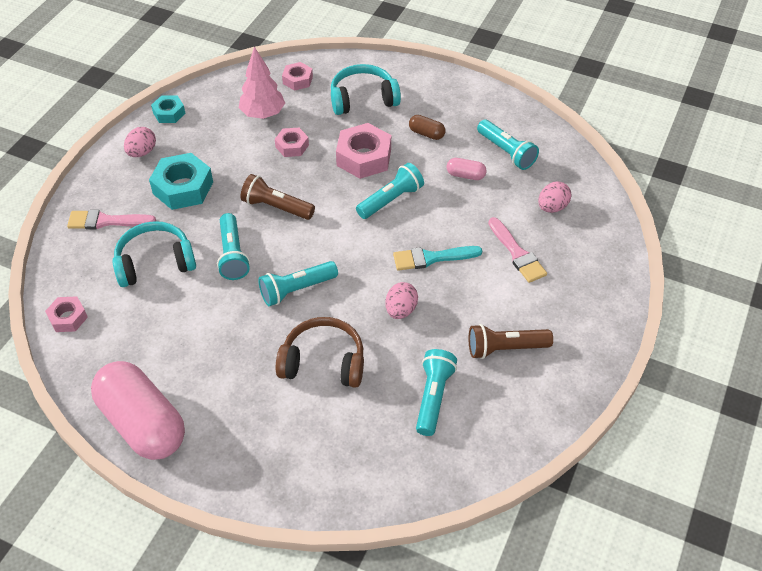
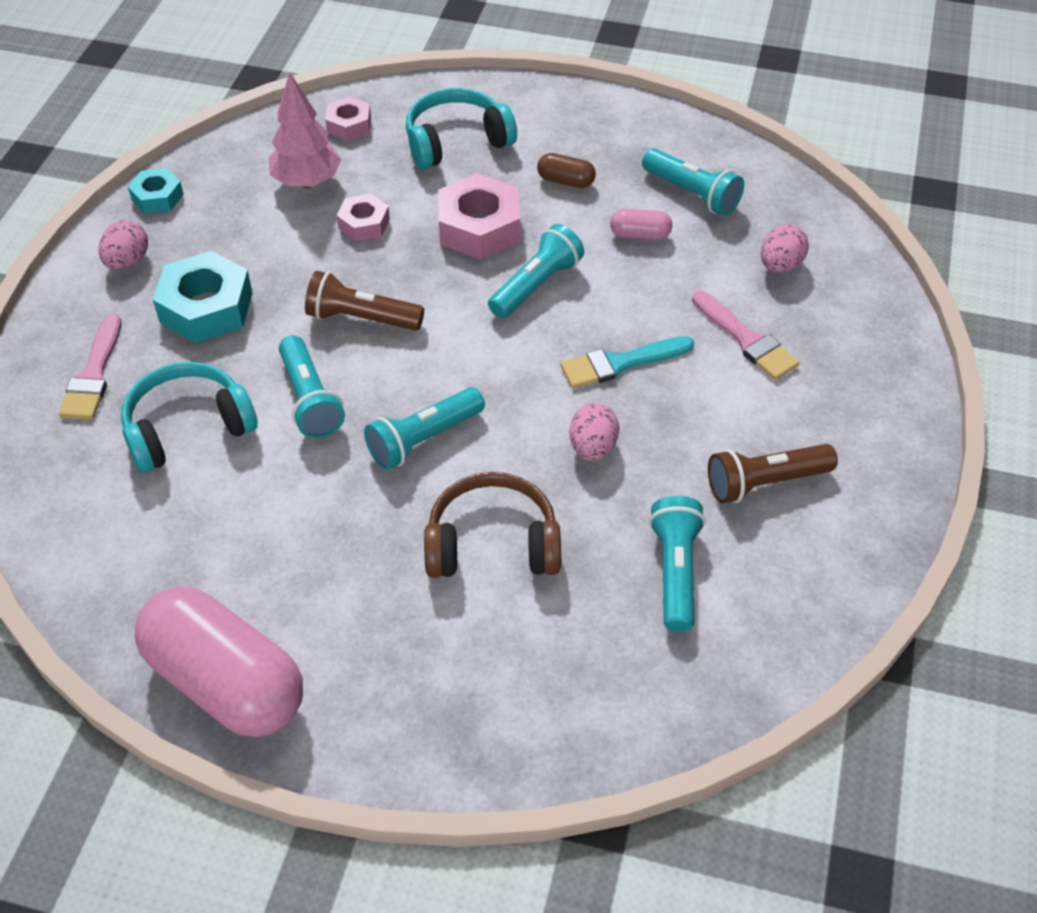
camera: 10 degrees left, 0 degrees up
(68, 318) = (64, 533): pink nut -> none
(106, 221) = (94, 374): pink brush -> pink brush turned 75 degrees counterclockwise

